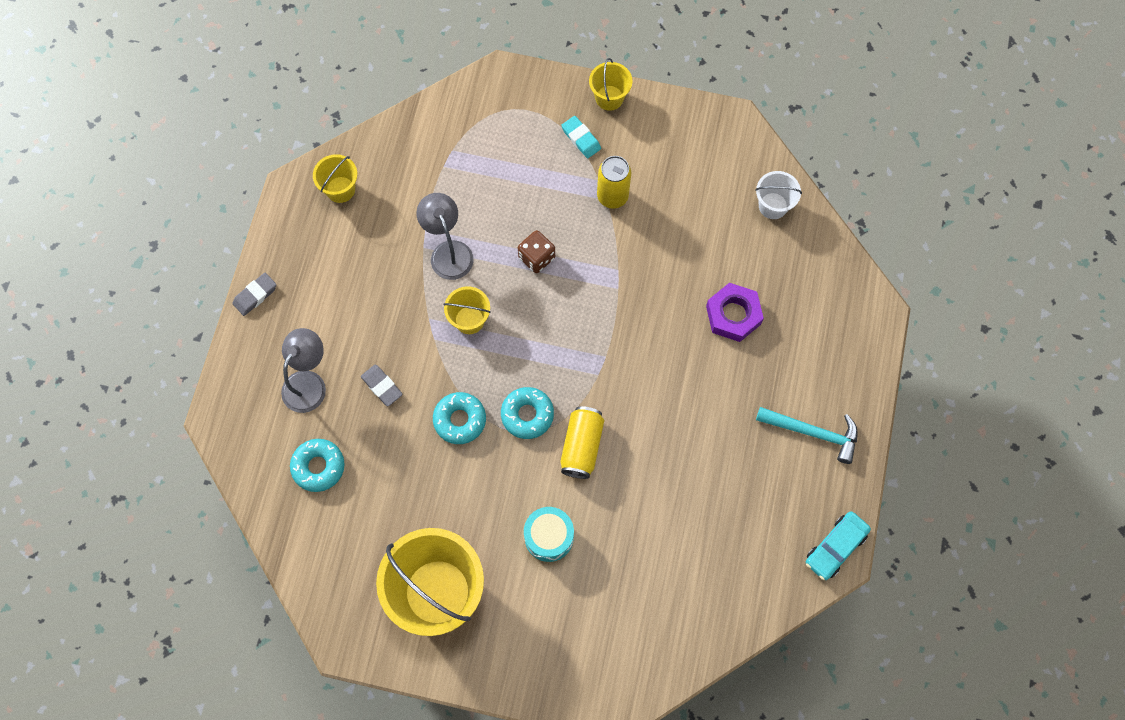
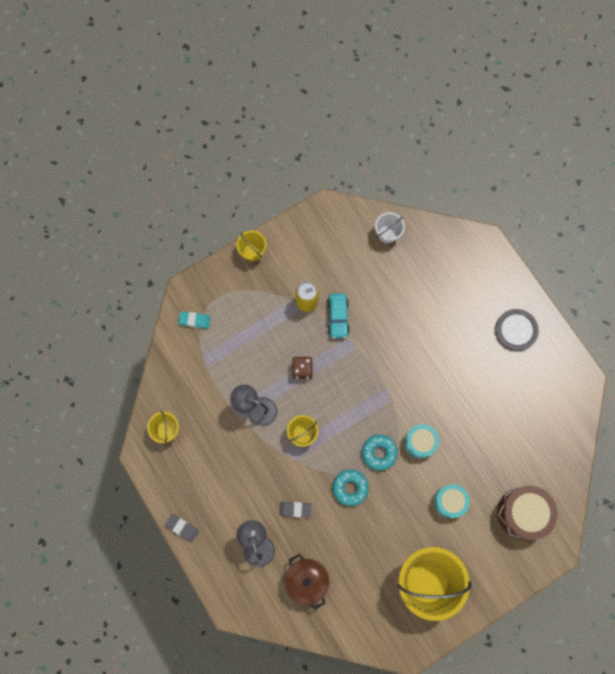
camera: 45 degrees left, 5 degrees up
(255, 295) = (182, 527): grey eraser -> grey eraser turned 60 degrees counterclockwise
(318, 467) = (306, 580): turquoise donut -> brown pot
(581, 139) = (260, 287): turquoise eraser -> turquoise eraser (194, 320)
(582, 446) = (420, 442): yellow can -> turquoise drum
(615, 628) = (522, 513): none -> brown drum
(733, 315) = (424, 307): purple nut -> none
(813, 433) = (516, 330): turquoise hammer -> grey button
(835, 547) = (578, 375): turquoise car -> turquoise car (338, 317)

